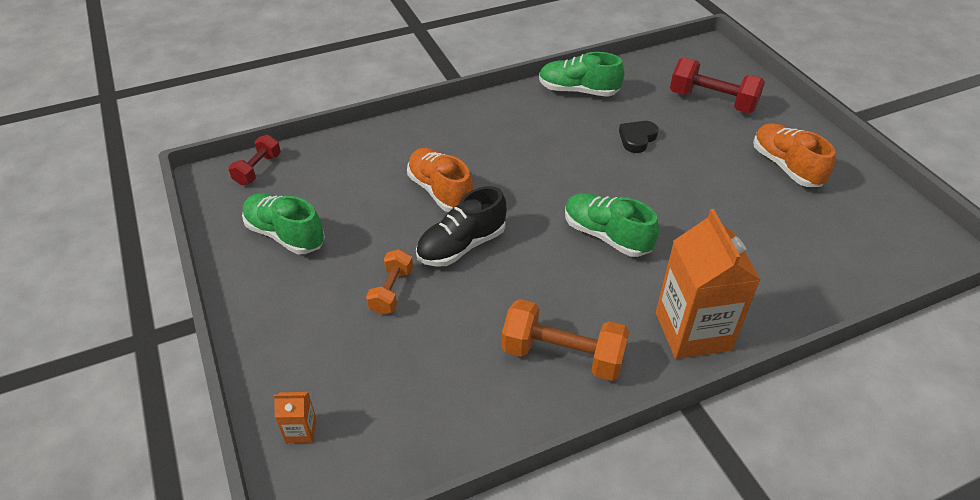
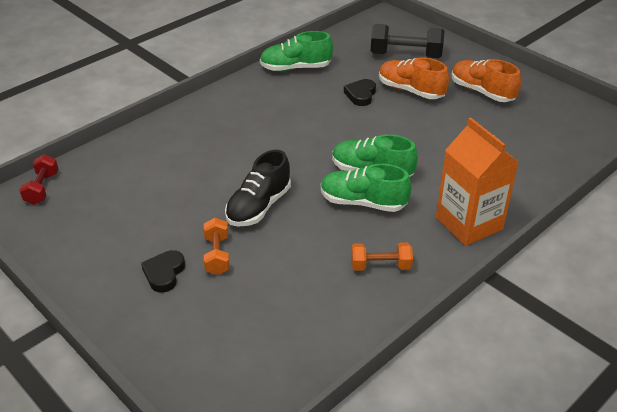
camera: 20 degrees left, 5 degrees down
(285, 235) = (98, 235): green shoe -> green shoe (363, 202)
(301, 430) = (195, 380): orange carton -> none
(328, 297) = (164, 273): none -> black heart
(440, 191) = (219, 169): orange shoe -> orange shoe (410, 90)
(562, 355) = (380, 266): orange dumbbell -> orange dumbbell, size x0.60
(712, 101) = (405, 55): red dumbbell -> black dumbbell

